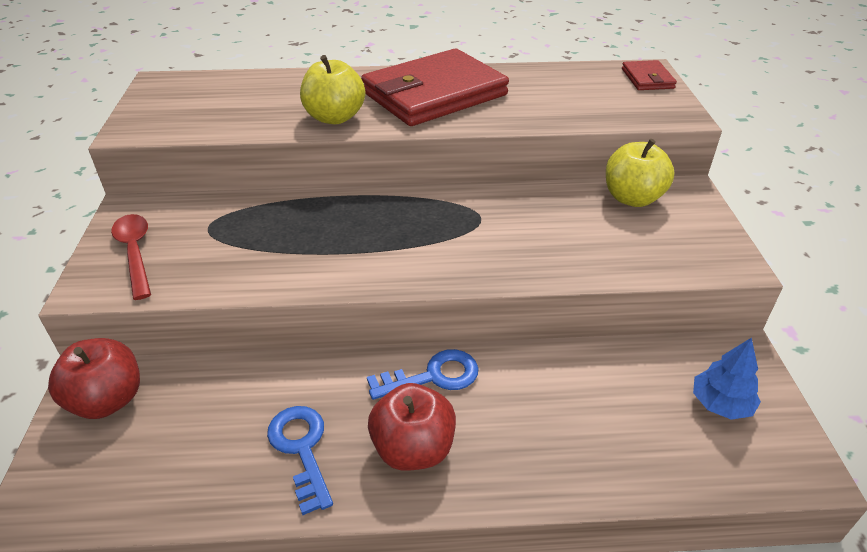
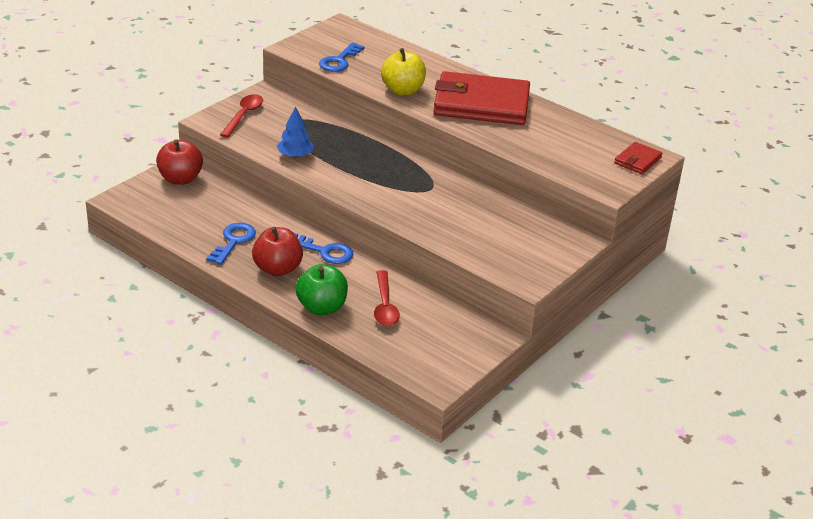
camera: 40 degrees right, 5 degrees down
(213, 119) = (339, 61): none -> blue key
(542, 466) = (322, 307): none -> green apple
(598, 402) = (385, 306): none -> red spoon
(632, 198) = (535, 226): yellow apple -> none
(720, 404) = (443, 343): blue tree -> blue tree (295, 155)

